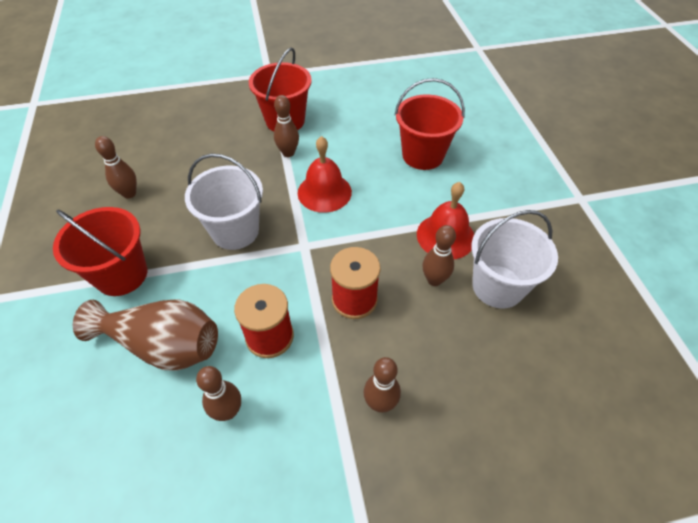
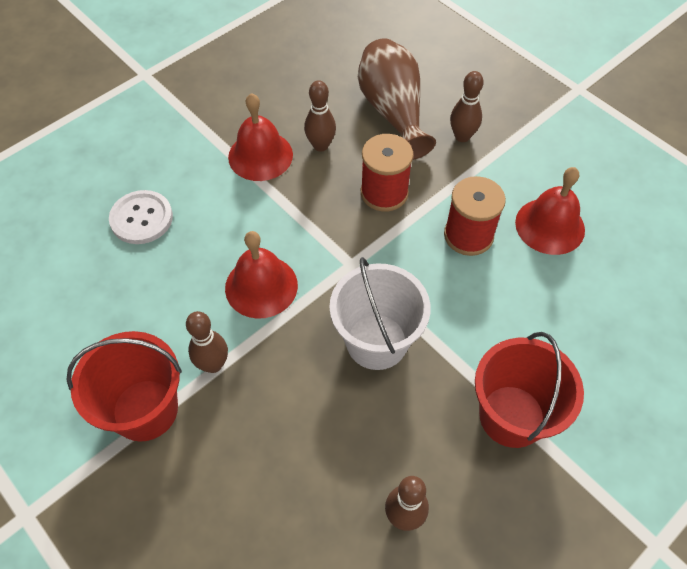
camera: 120 degrees left, 5 degrees up
(163, 345) = (543, 313): brown vase -> brown vase (393, 112)
(228, 411) = (550, 226): brown bowling pin -> red bell
(422, 155) = (141, 218): red bucket -> white button
(497, 286) = (297, 102): white bucket -> none

